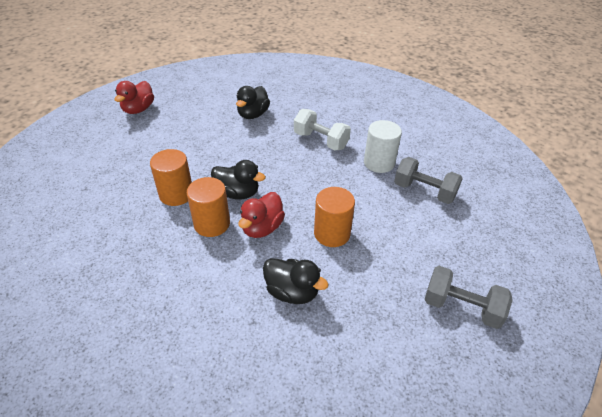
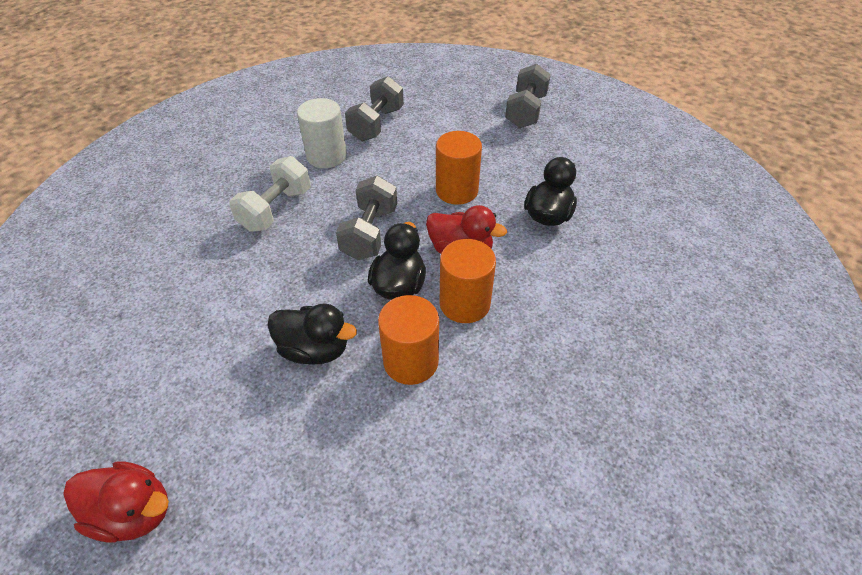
camera: 95 degrees left, 5 degrees up
(253, 114) = (192, 297): black duck -> black duck (315, 349)
(290, 182) = (370, 233): none -> grey dumbbell

